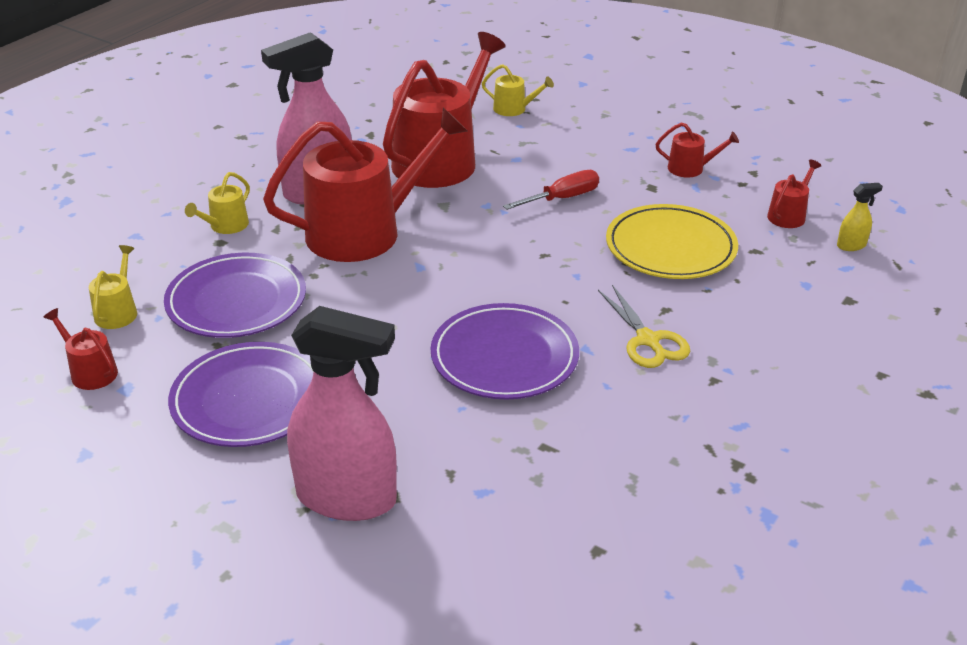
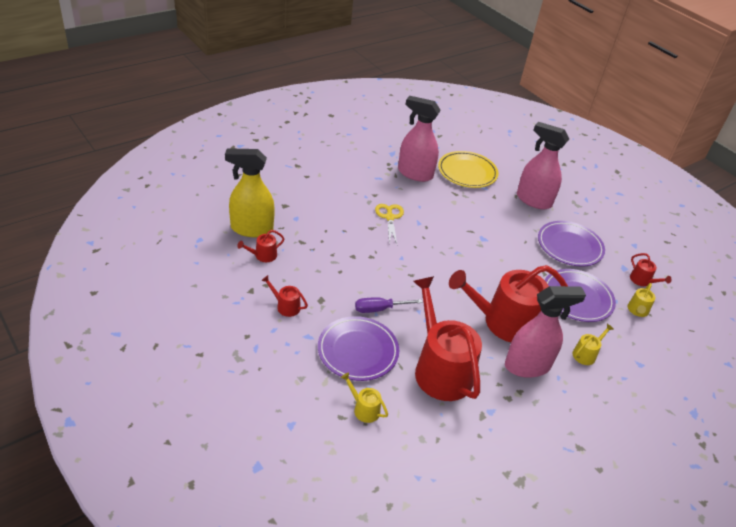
camera: 165 degrees left, 5 degrees up
(440, 160) = (440, 369): red watering can -> red watering can turned 105 degrees clockwise
(504, 357) = (456, 230): purple plate -> purple plate (358, 351)
(562, 198) = (379, 309): red screwdriver -> purple screwdriver
(670, 247) = (343, 257): yellow plate -> yellow plate (467, 172)
(670, 470) = (414, 173): none -> pink spray bottle
(851, 245) = (251, 229): yellow spray bottle -> yellow spray bottle, size x2.49

